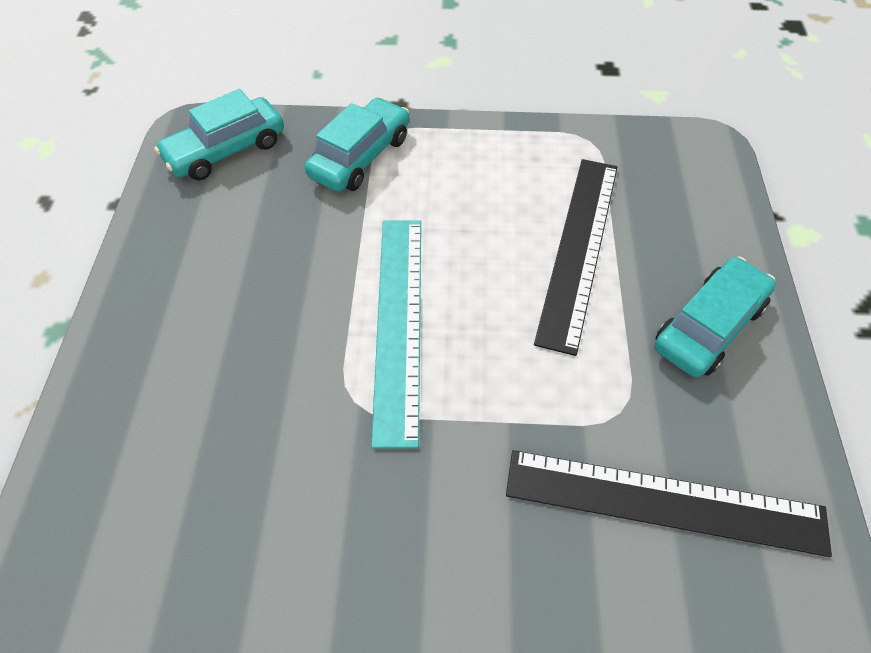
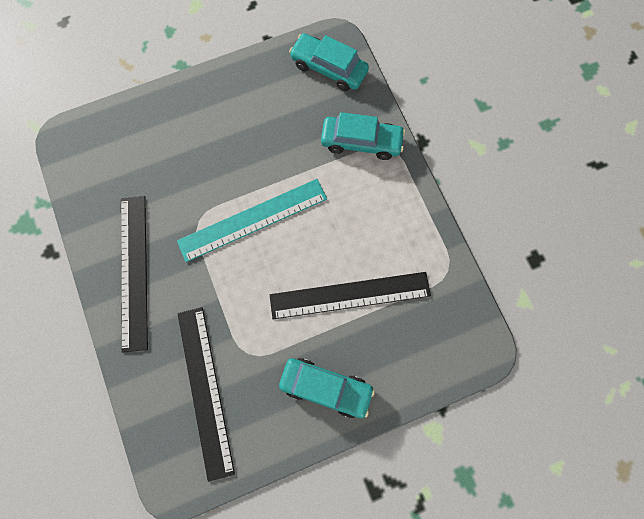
camera: 65 degrees right, 20 degrees up
(390, 545) = (134, 271): none -> black ruler

